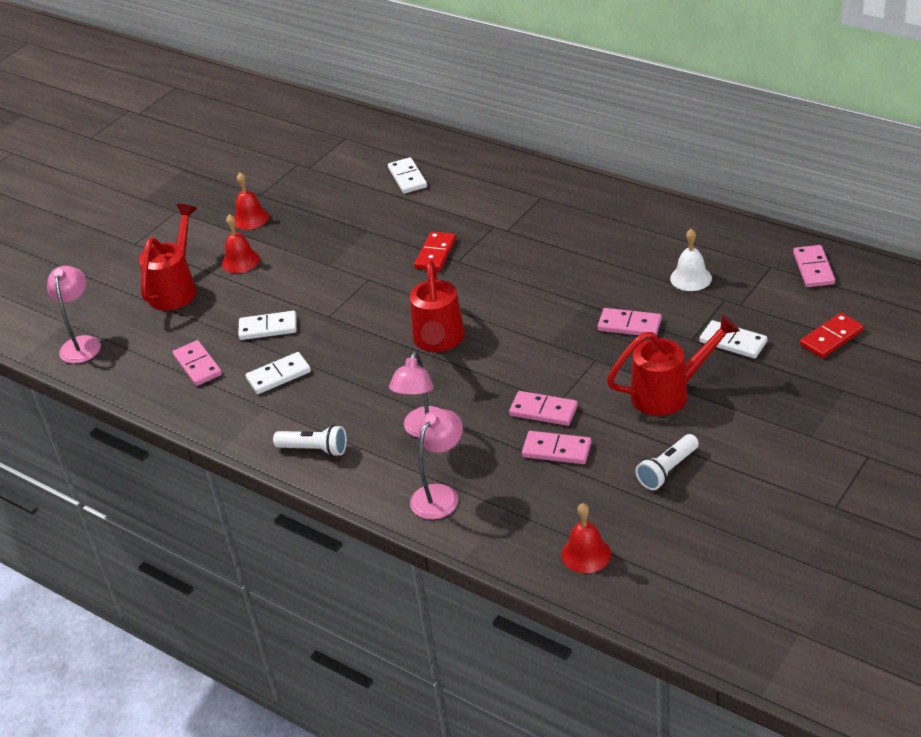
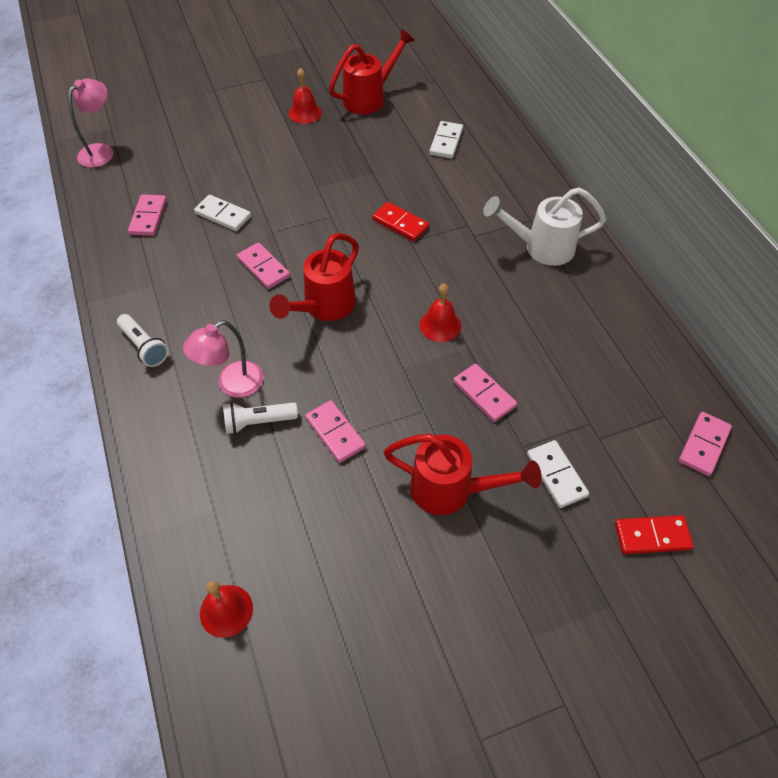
camera: 30 degrees right, 15 degrees up
(176, 288) = (201, 142): red watering can -> red watering can (370, 98)
(240, 261) = (263, 145): red bell -> red bell (440, 325)
(278, 375) = (188, 262): white domino -> none
(436, 254) = (400, 224): red domino -> red domino turned 75 degrees clockwise
(440, 494) = (183, 458): pink lamp -> none
(556, 450) = (307, 481): pink domino -> pink domino (263, 268)
(569, 211) = (540, 248): none -> white watering can
(667, 470) = (373, 574): white flashlight -> white flashlight (258, 422)
(691, 278) = (581, 380): white bell -> none

